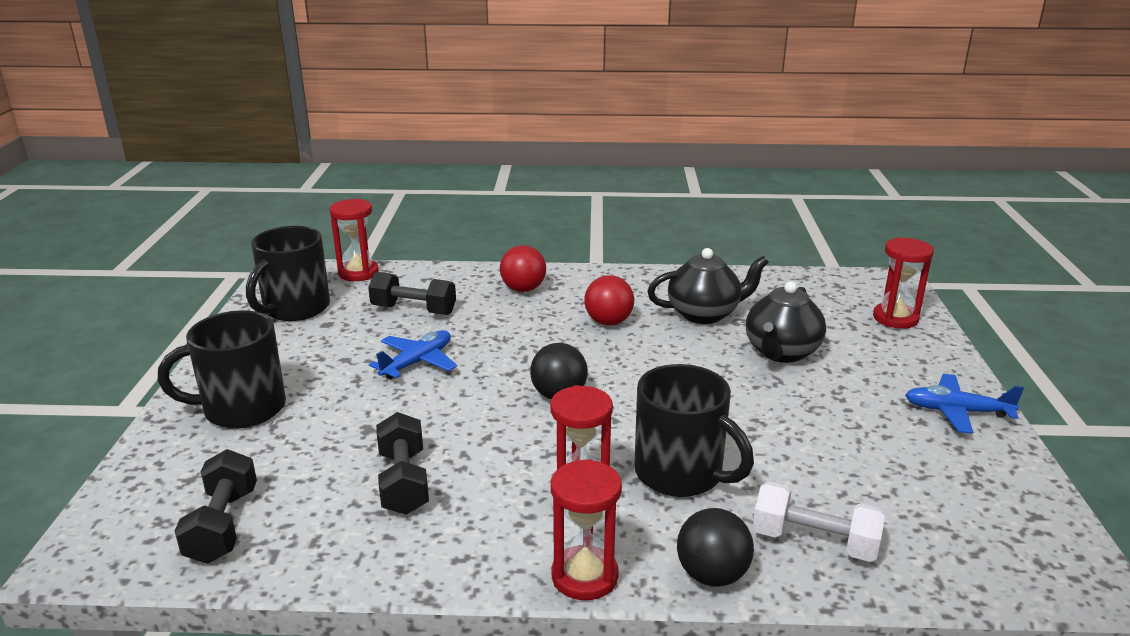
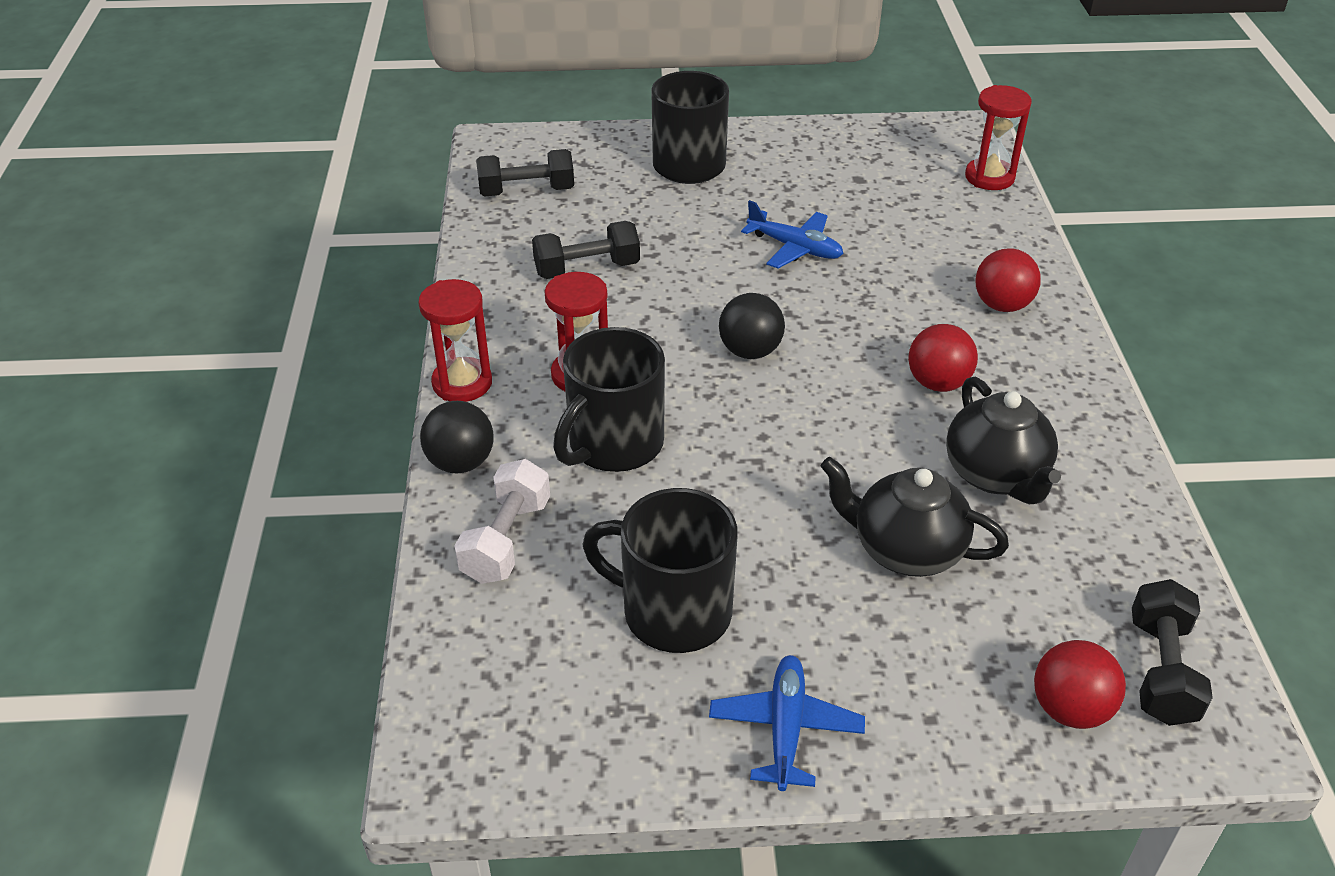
camera: 85 degrees right, 15 degrees up
(295, 309) = (885, 153): black mug -> black mug (673, 612)
(414, 310) = (911, 229): black dumbbell -> black dumbbell (1161, 670)
(895, 318) = (1070, 709): red hourglass -> red ball

